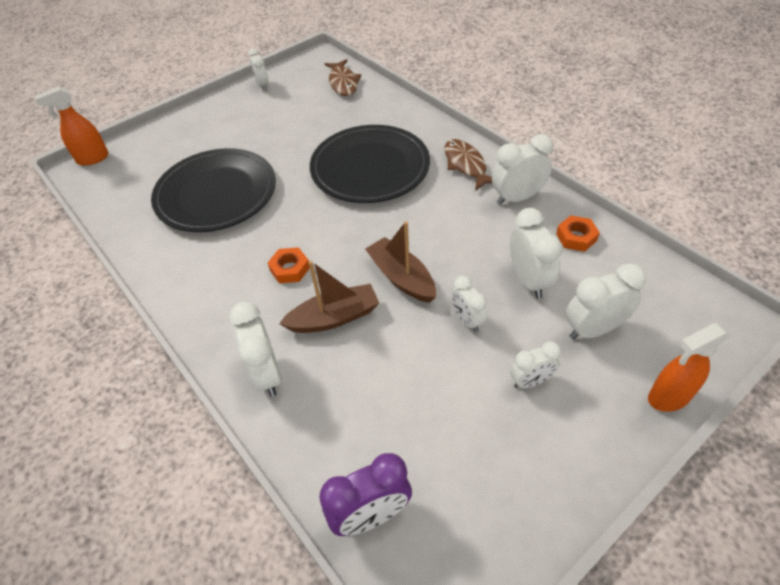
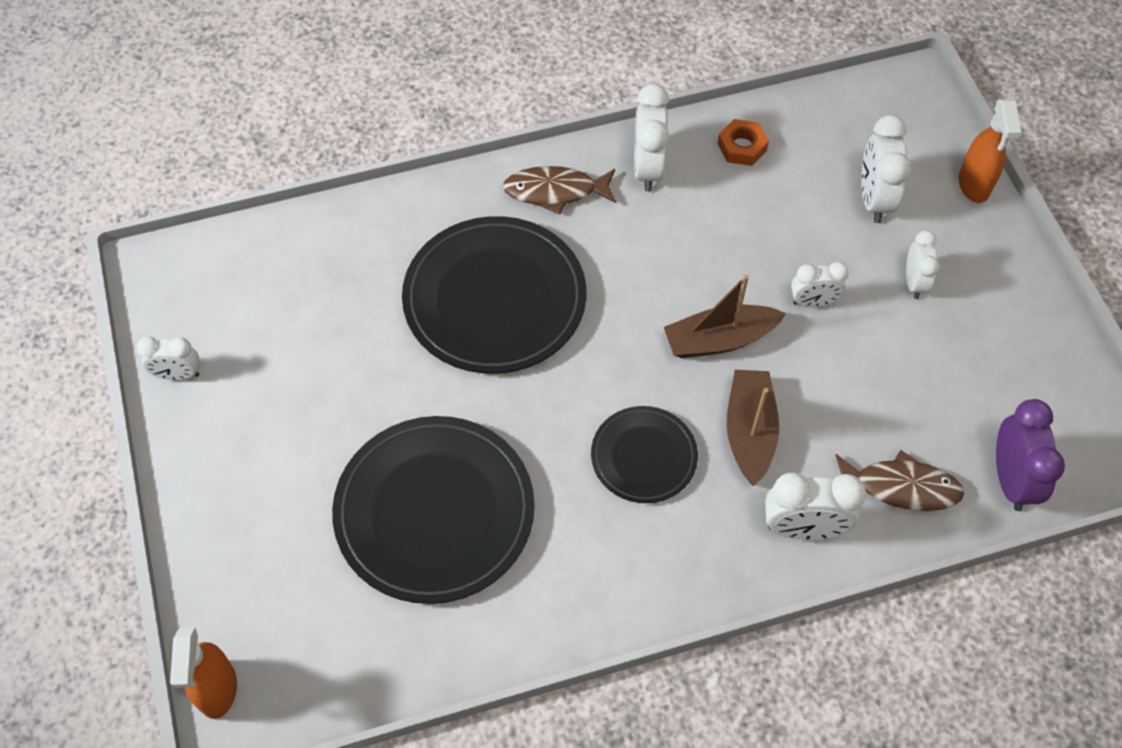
camera: 70 degrees left, 10 degrees up
(290, 269) = (644, 456): orange nut -> black plate
(343, 83) = (258, 260): brown fish -> brown fish (901, 487)
(528, 280) = (783, 221): white clock -> none

